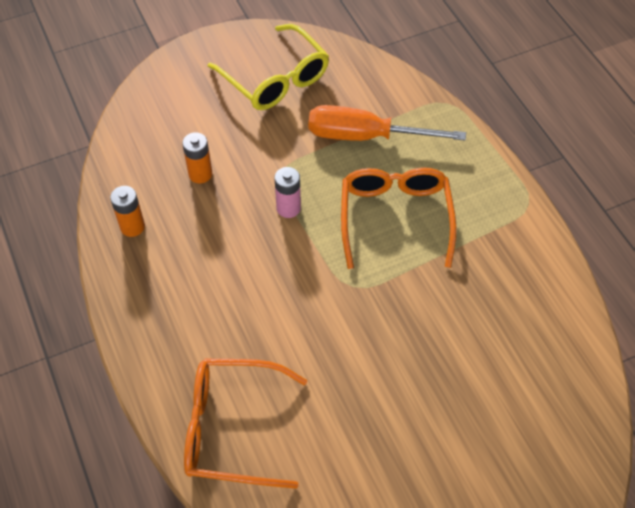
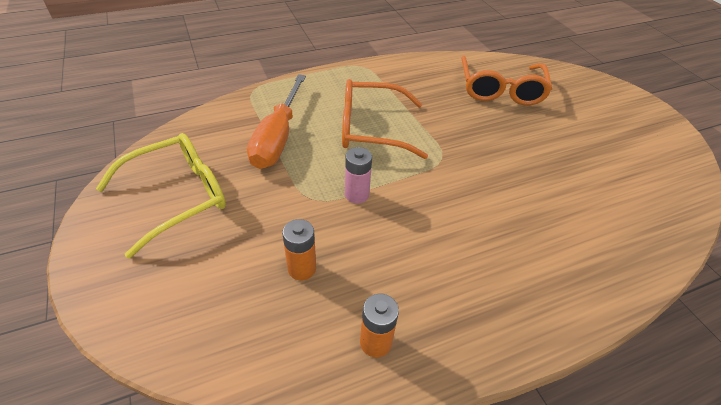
camera: 90 degrees left, 10 degrees down
(232, 428) = (603, 245): orange glasses -> orange glasses (500, 90)

